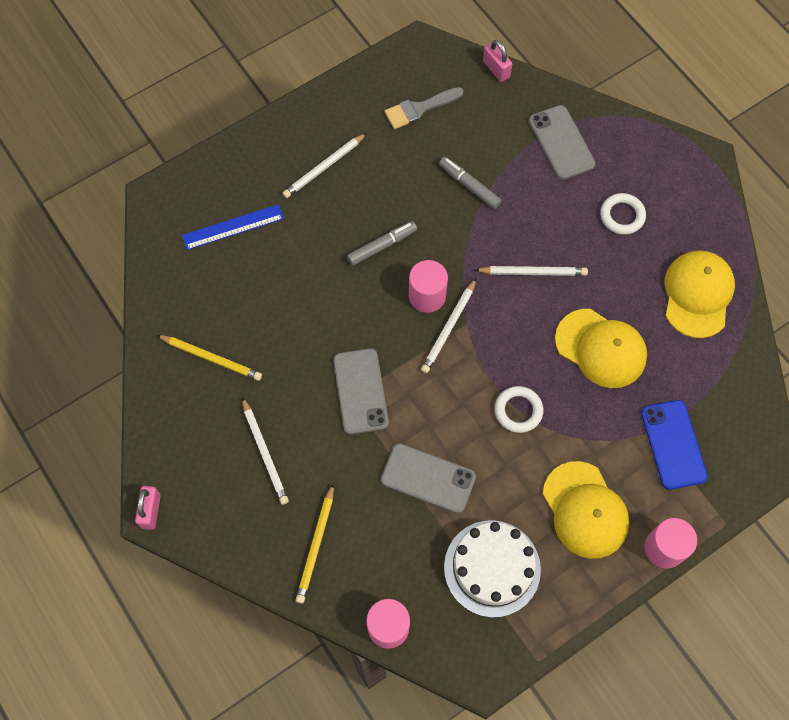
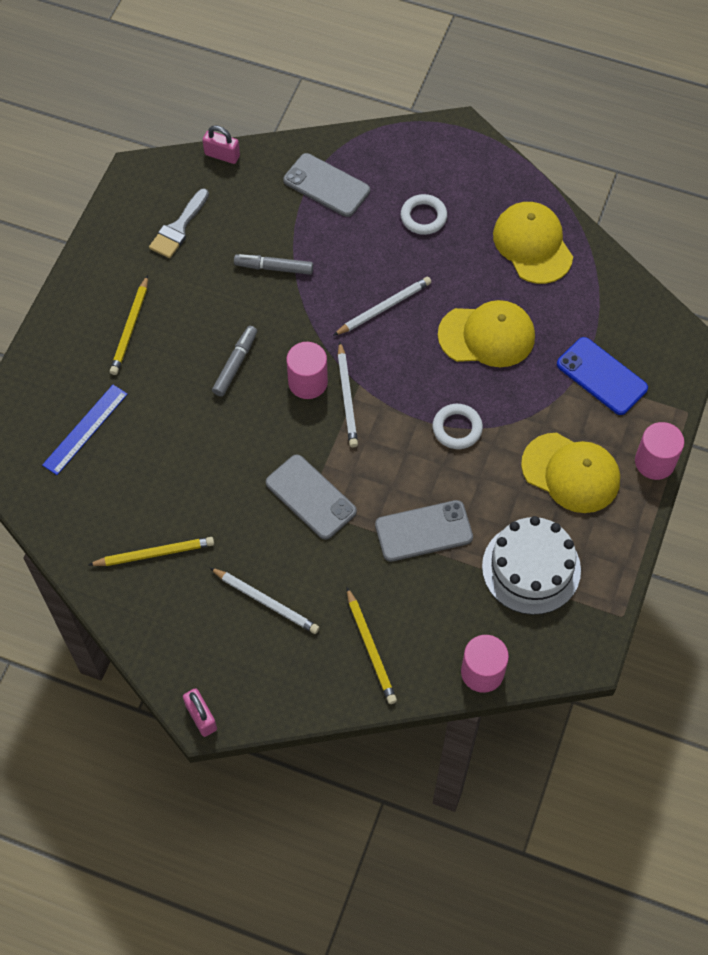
camera: 35 degrees left, 5 degrees down
(324, 167) = (130, 328): white pencil -> yellow pencil

